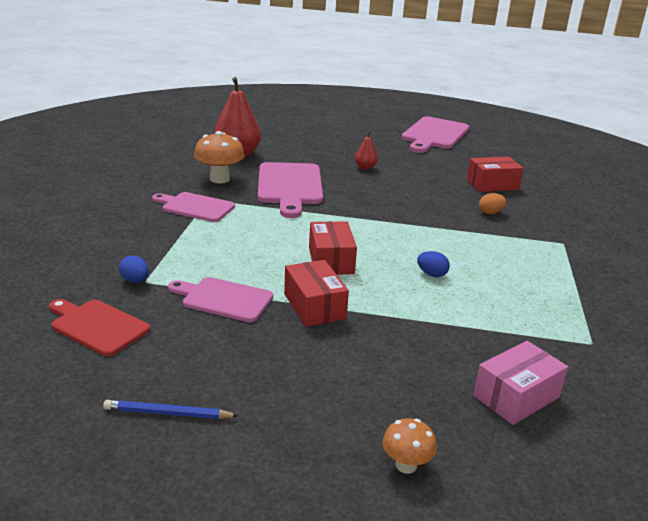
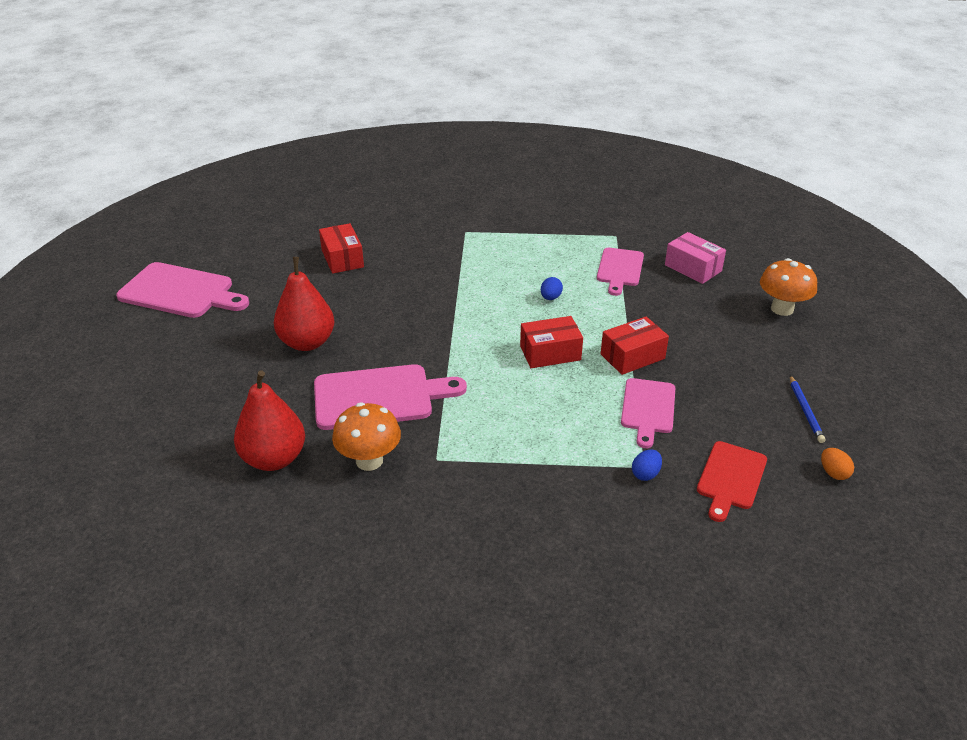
camera: 95 degrees left, 10 degrees up
(195, 207) = (461, 466): pink cutting board -> pink cutting board (620, 269)
(365, 167) = (307, 342): red pear -> red pear, size x2.05
(406, 465) = (782, 309): orange mushroom -> orange mushroom, size x1.72
(490, 212) = (414, 263): orange egg -> orange egg (833, 473)

